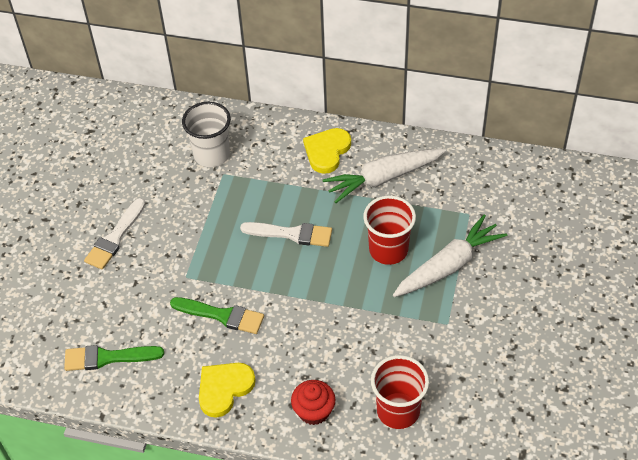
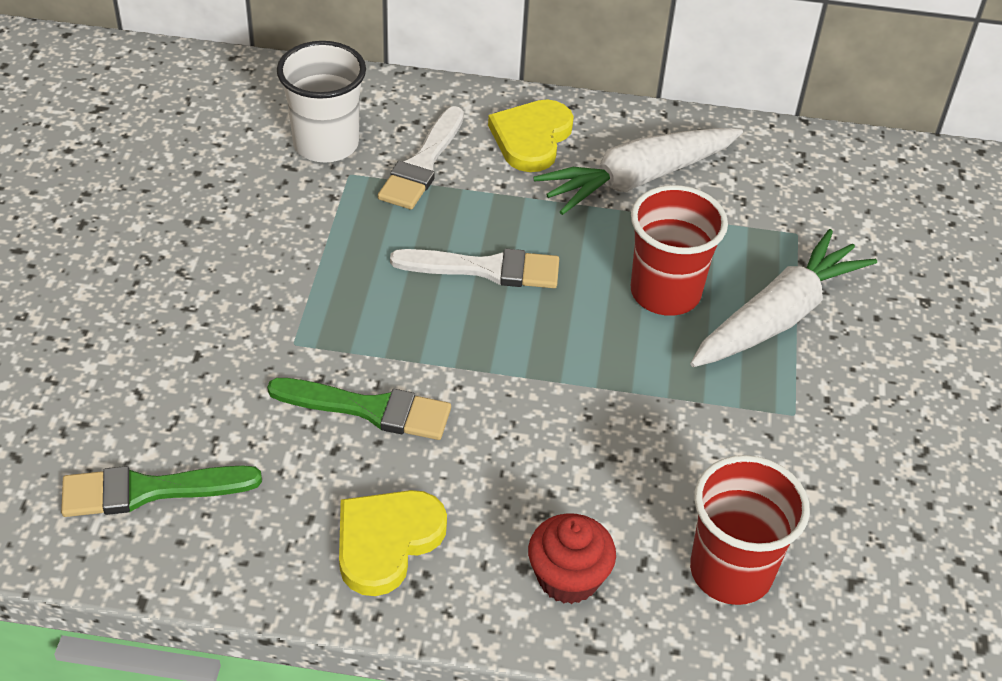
camera: 10 degrees left, 5 degrees down
(115, 237) = (154, 279): white brush -> white brush (422, 164)

